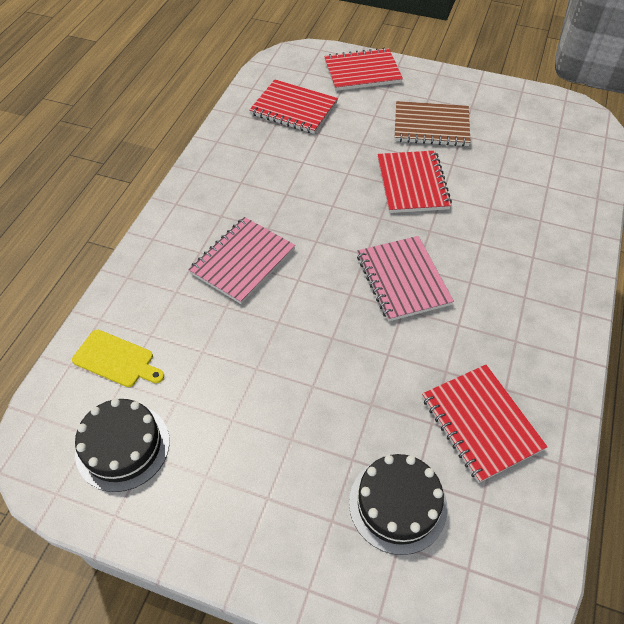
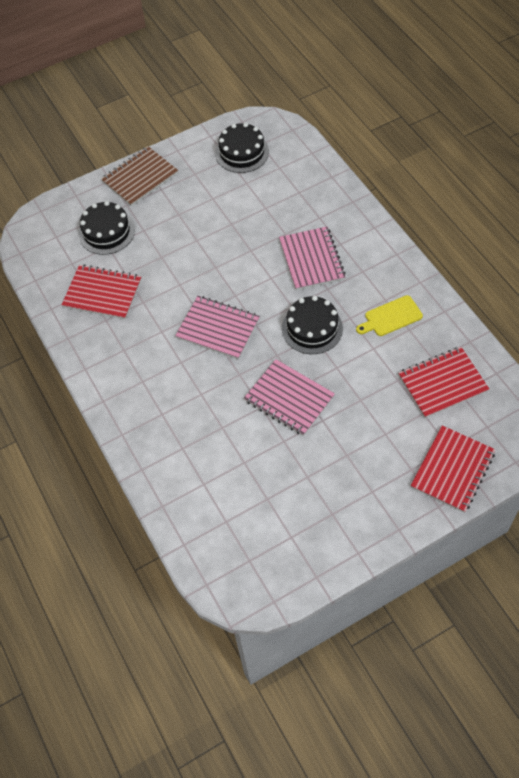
camera: 135 degrees right, 5 degrees up
(116, 359) = (296, 171): yellow cutting board -> yellow cutting board (391, 317)
(325, 212) = (312, 328): none -> black cake
(412, 183) = (289, 399): red notebook -> pink notebook
(431, 126) = (336, 463): brown notebook -> brown notebook (140, 178)

